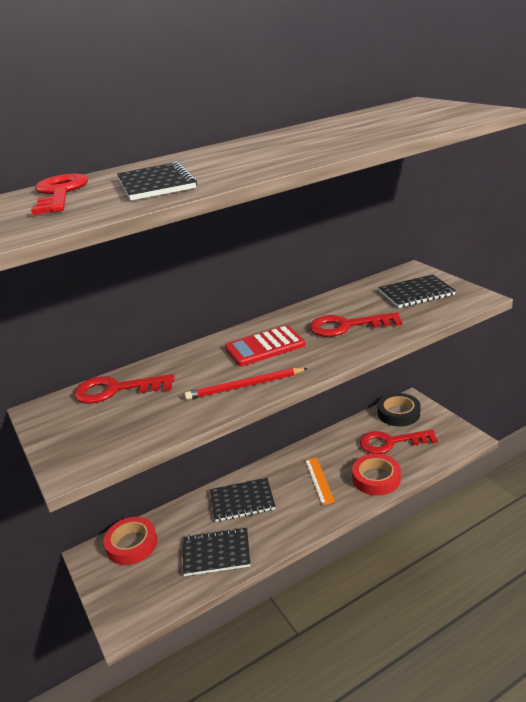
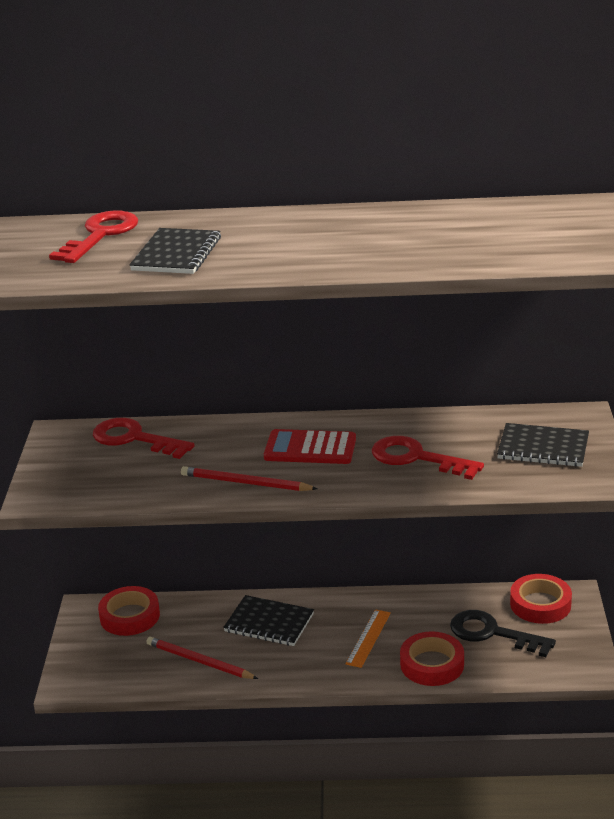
camera: 30 degrees right, 0 degrees up
(216, 553) = (199, 661): black notebook -> red pencil
(390, 442) = (492, 633): red key -> black key
(398, 413) = (540, 604): black tape -> red tape

